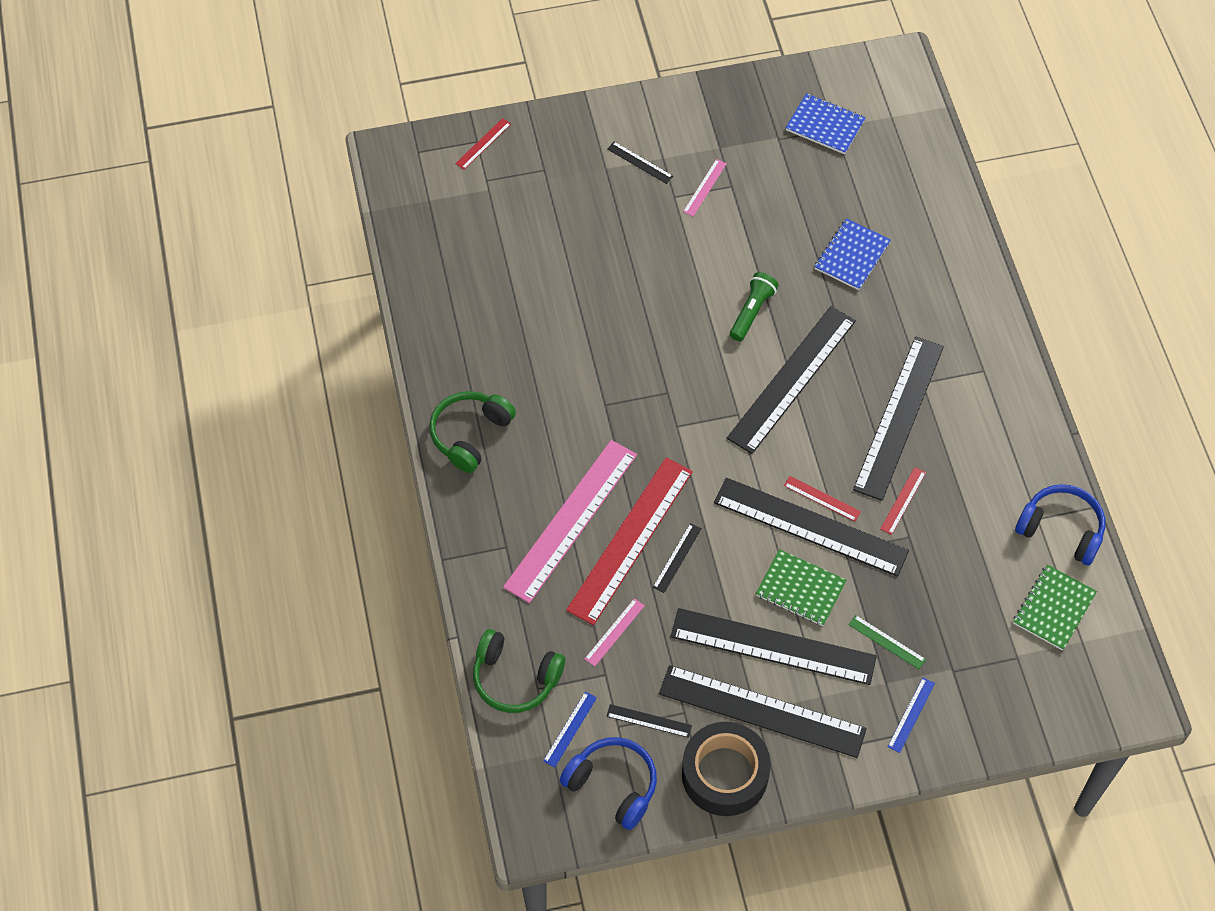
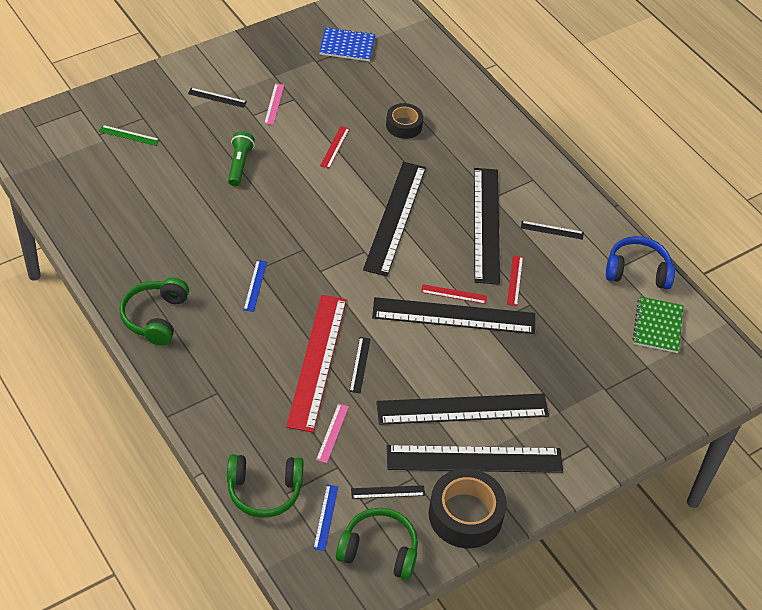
camera: 25 degrees left, 10 degrees down
(483, 144) = (87, 110): red ruler -> red ruler (334, 147)
(570, 520) = (263, 359): pink ruler -> none
(613, 785) = (379, 550): blue headphones -> green headphones
(752, 312) = (345, 179): green flashlight -> green flashlight (239, 164)
(800, 589) = (465, 362): green notebook -> none
(852, 255) = (404, 125): blue notebook -> black tape
(886, 642) = (547, 382): green ruler -> green ruler (129, 135)
(911, 715) = (589, 429): blue ruler -> blue ruler (255, 285)
(977, 446) = (552, 230): none -> black ruler

